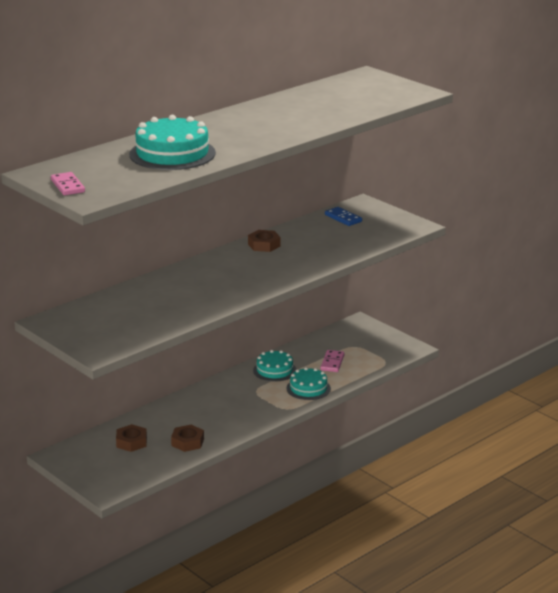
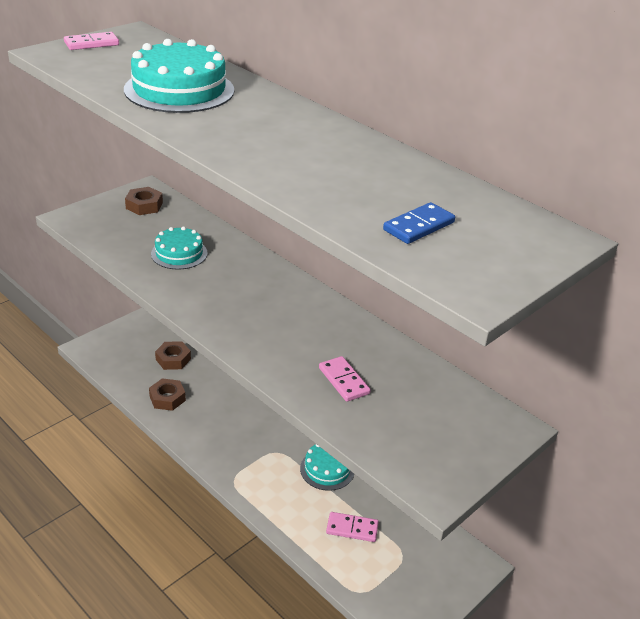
camera: 85 degrees right, 10 degrees up
(264, 245) = (339, 325): brown nut -> brown nut (144, 205)
(308, 388) = (282, 502): turquoise cake -> turquoise cake (179, 253)
(325, 245) = (343, 381): none -> pink domino
(343, 218) = (446, 402): blue domino -> blue domino (418, 226)

